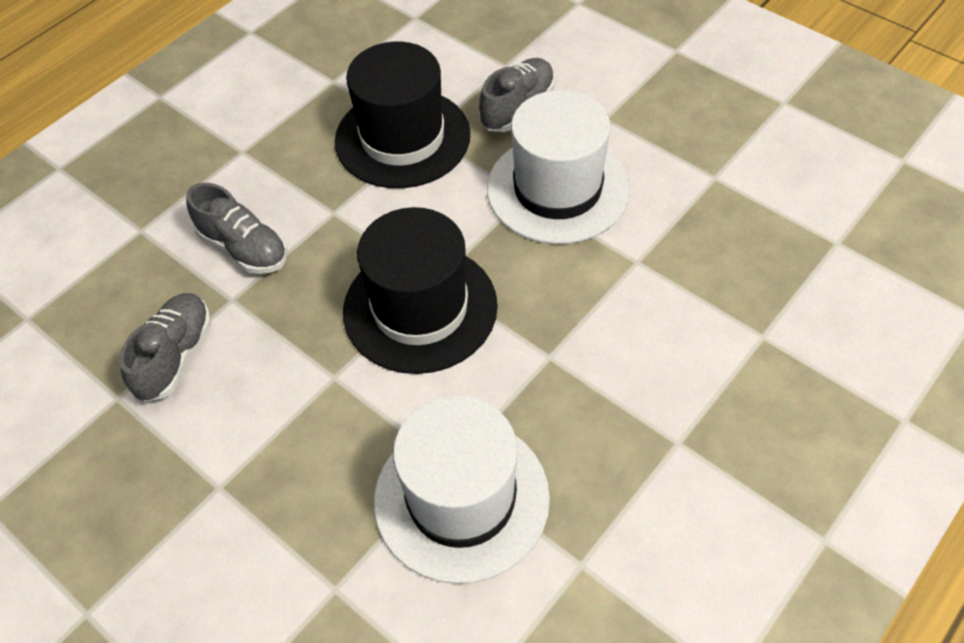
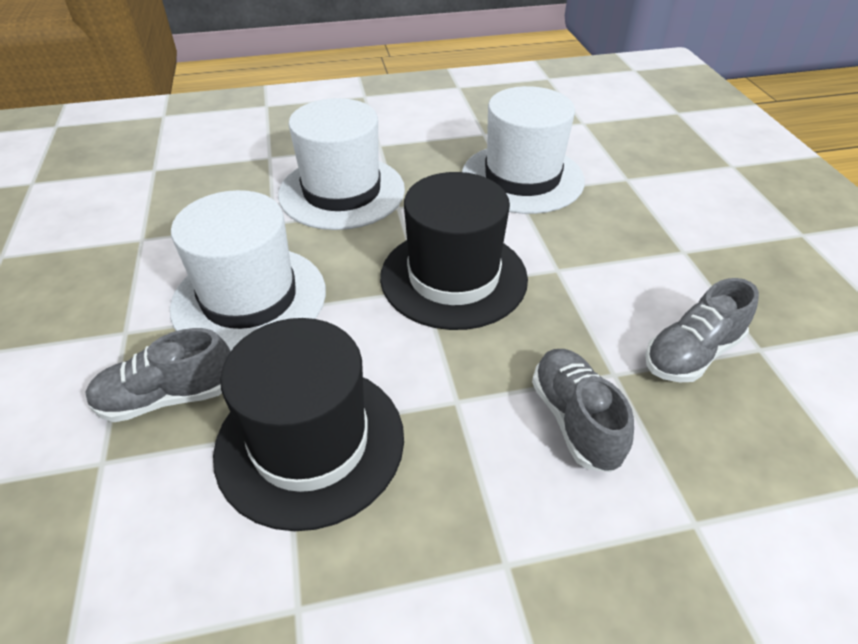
camera: 145 degrees left, 10 degrees down
(626, 339) = (342, 192): none -> white hat

